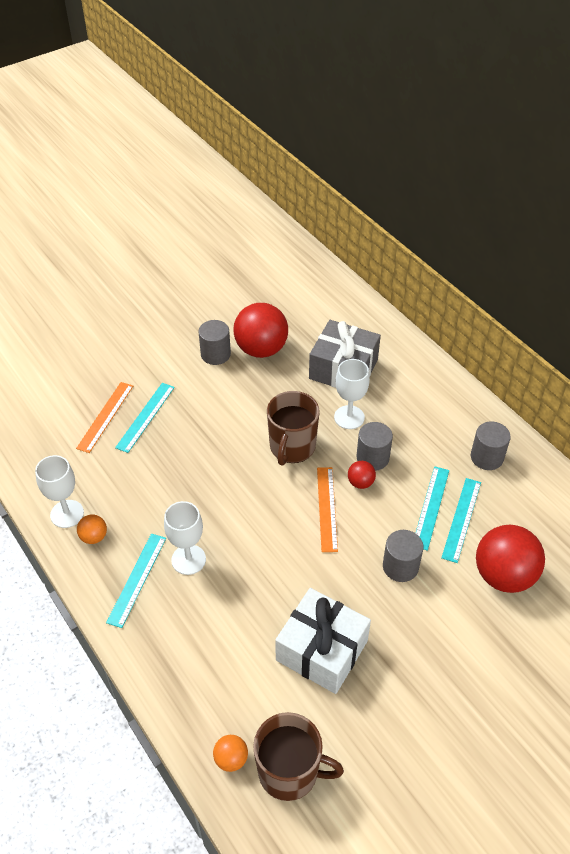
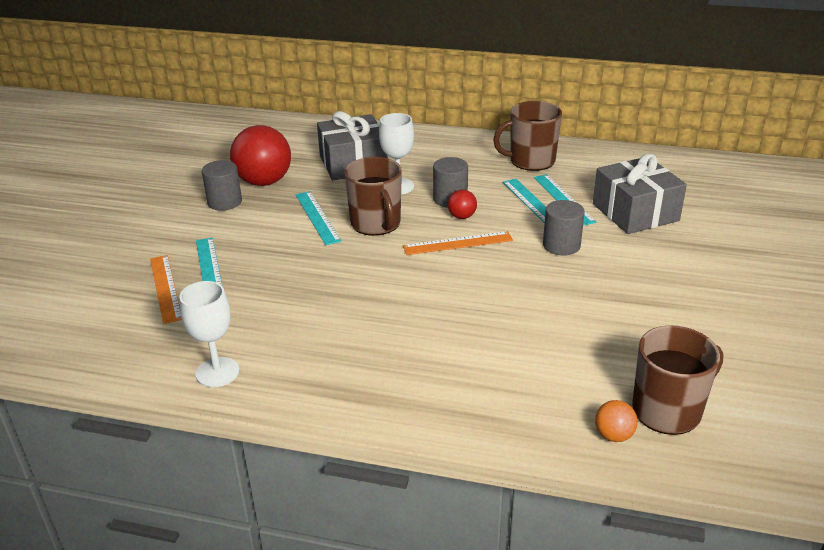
camera: 40 degrees left, 15 degrees down
(94, 537) = (270, 372): orange ball -> none
(137, 579) = (356, 375): turquoise ruler -> turquoise ruler (317, 217)
(188, 559) = (386, 335): white goblet -> none
(322, 650) = (579, 324): white gift -> none
(327, 508) = (458, 243): orange ruler -> orange ruler turned 60 degrees counterclockwise
(486, 457) = (531, 161): grey cylinder -> brown mug
(503, 575) = (635, 212): red ball -> grey gift

